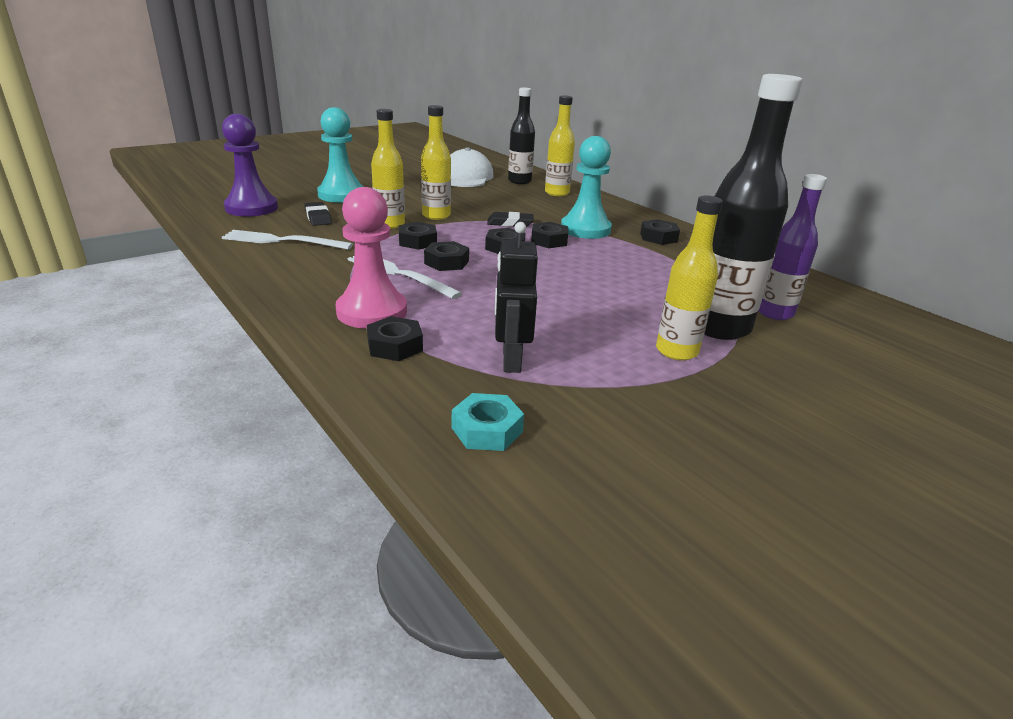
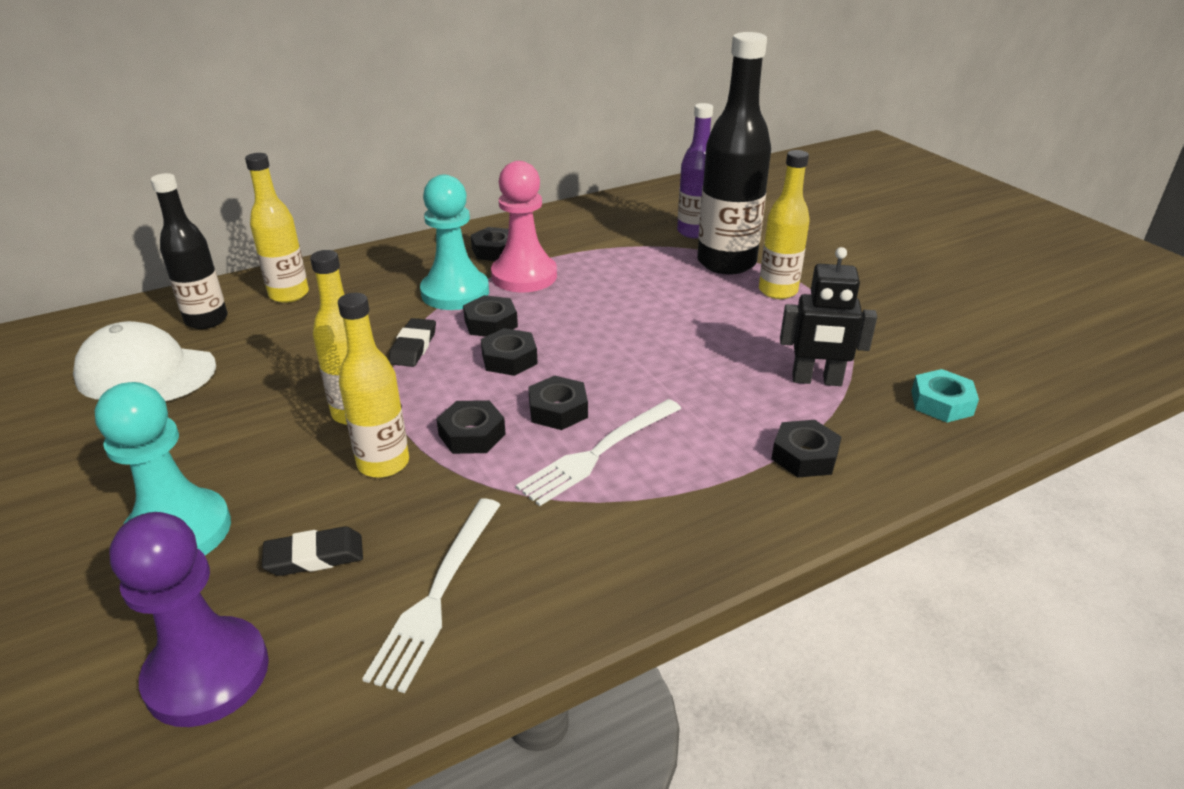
camera: 80 degrees left, 5 degrees up
(372, 312) = (719, 476): pink pawn -> pink pawn (524, 276)

